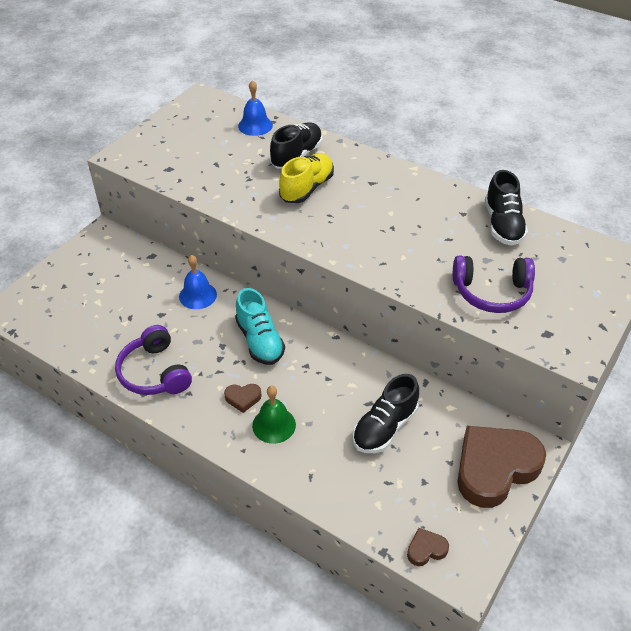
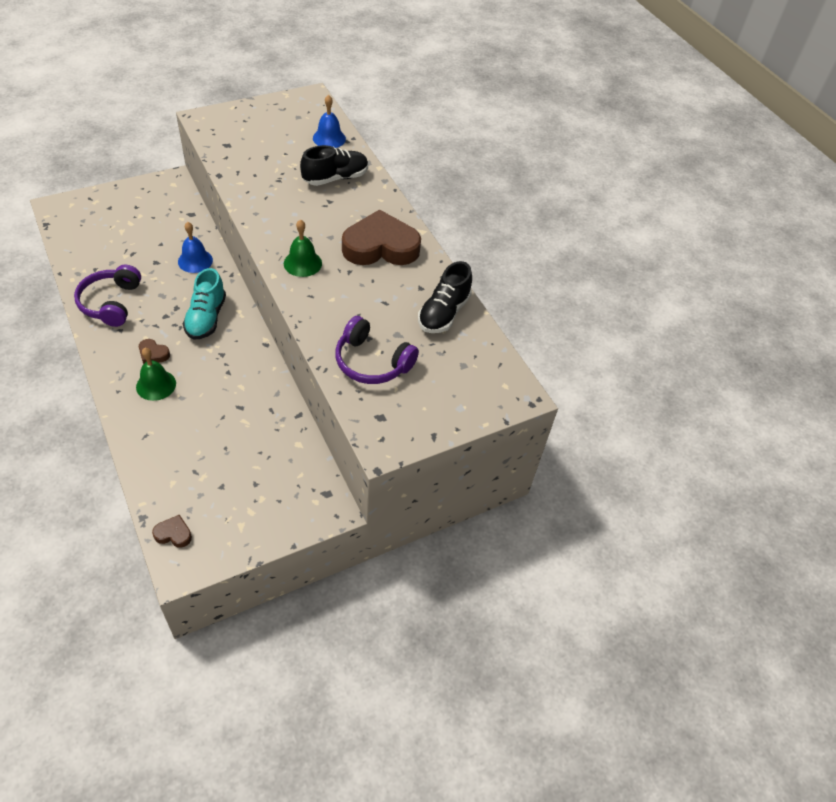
camera: 25 degrees right, 5 degrees up
(307, 188) = (315, 208): yellow shoe -> none
(346, 239) = (302, 263): none -> green bell
(385, 427) = (233, 431): black shoe -> none
(495, 468) = (284, 507): brown heart -> brown heart (380, 246)

